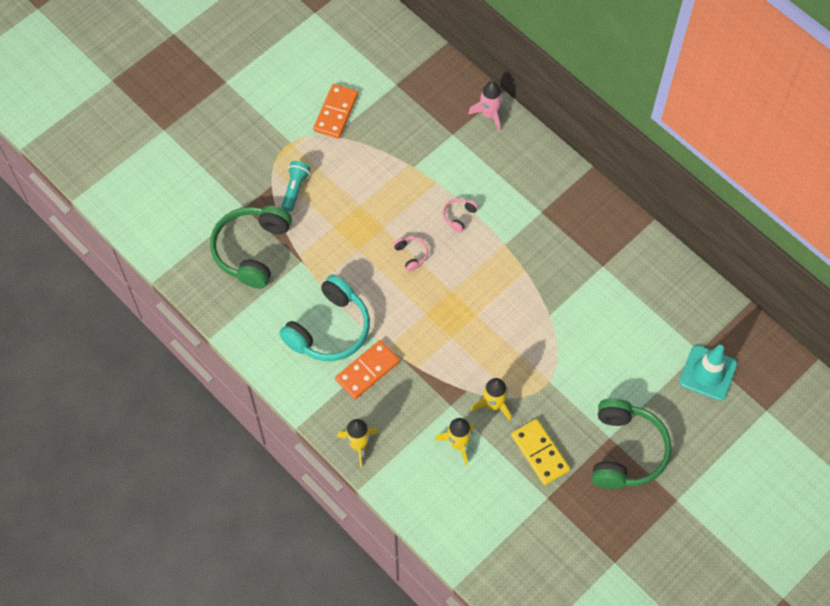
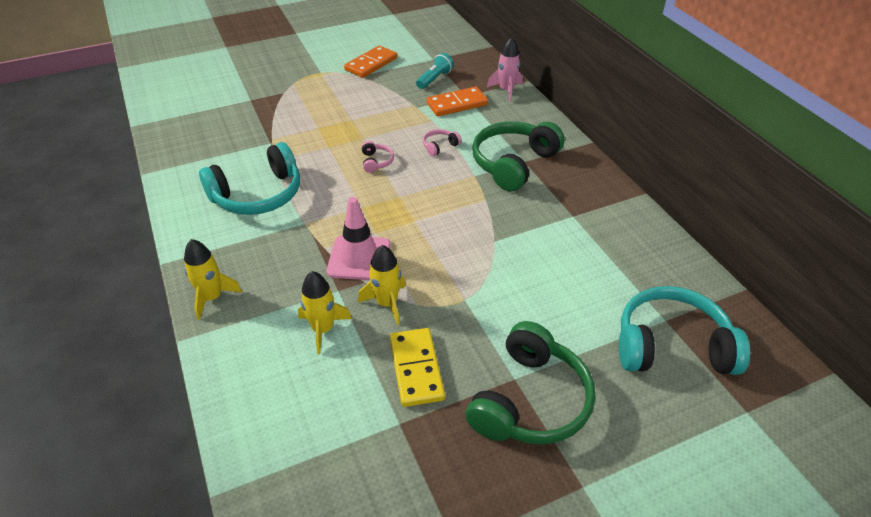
camera: 20 degrees right, 20 degrees down
(252, 250) = (233, 126): green headphones -> green headphones (513, 163)
(295, 189) = (302, 98): turquoise flashlight -> turquoise flashlight (434, 79)
(367, 371) = (270, 236): orange domino -> orange domino (457, 104)
(451, 369) = (359, 258): none -> pink traffic cone
(708, 373) = (671, 346): turquoise traffic cone -> turquoise headphones

